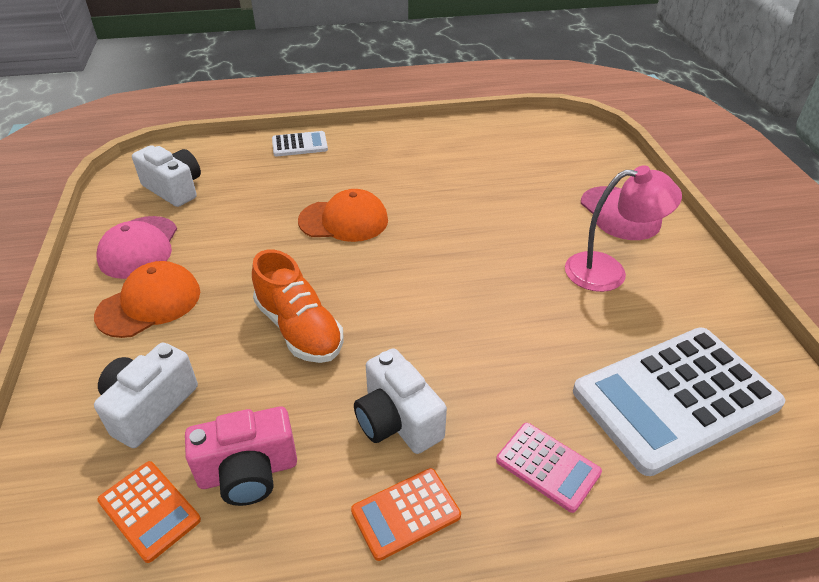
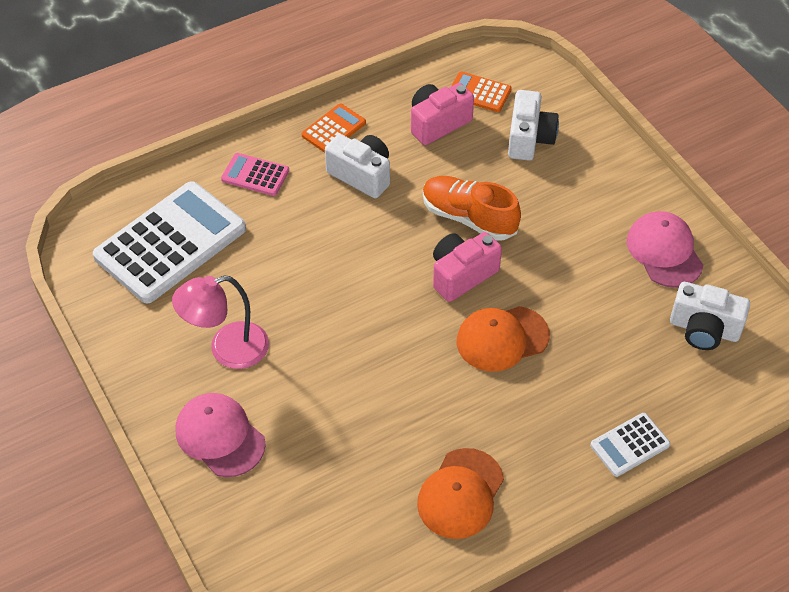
camera: 160 degrees right, 10 degrees up
(149, 303) = (602, 205): orange cap -> orange cap (460, 494)
(345, 276) = (462, 275): none -> pink camera

